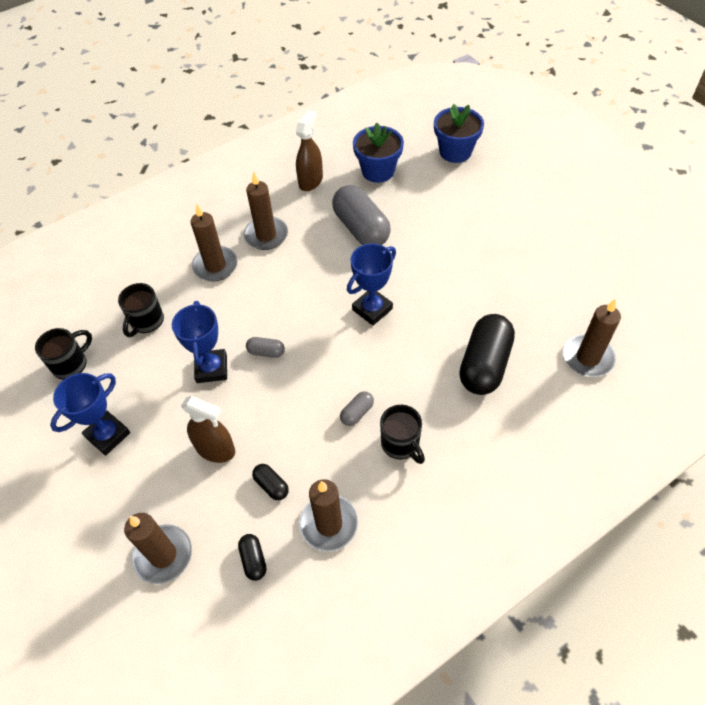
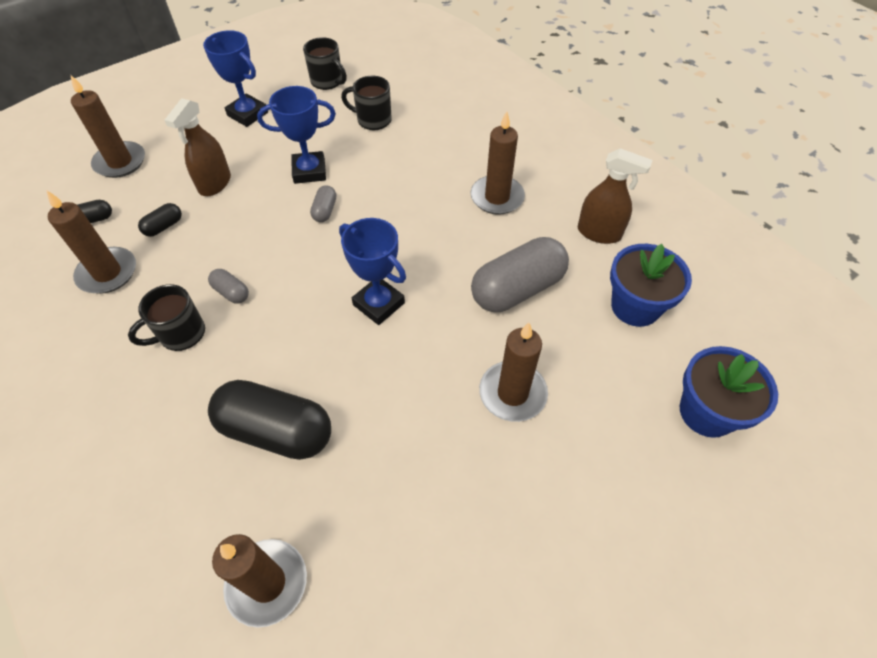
camera: 85 degrees right, 0 degrees up
(215, 266) = (447, 160): brown candle -> brown candle (512, 393)

